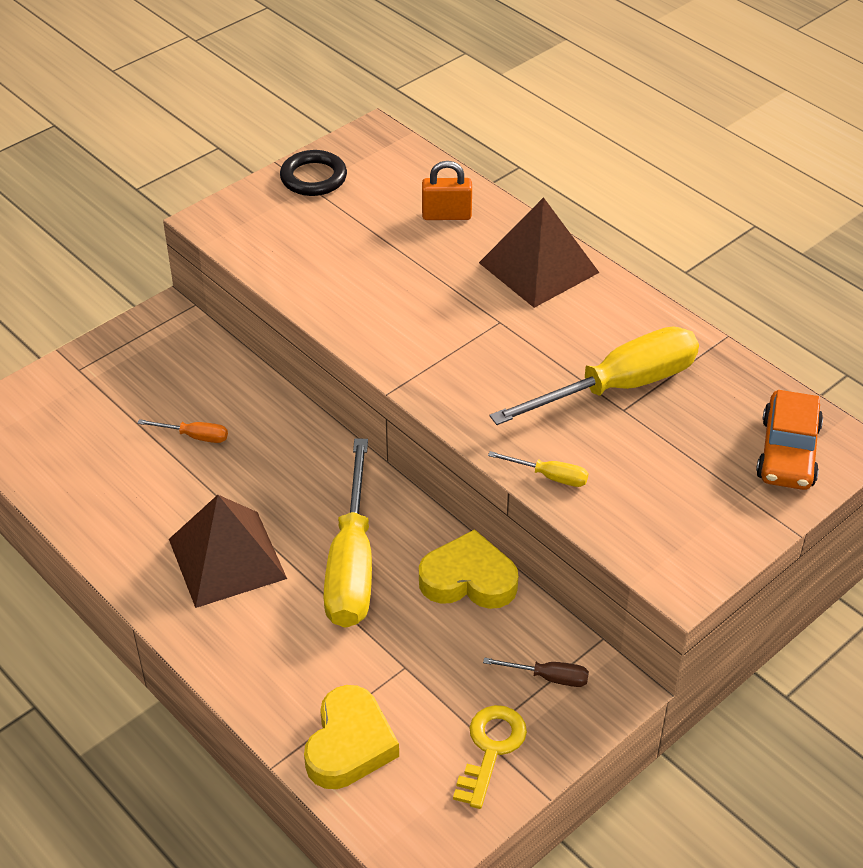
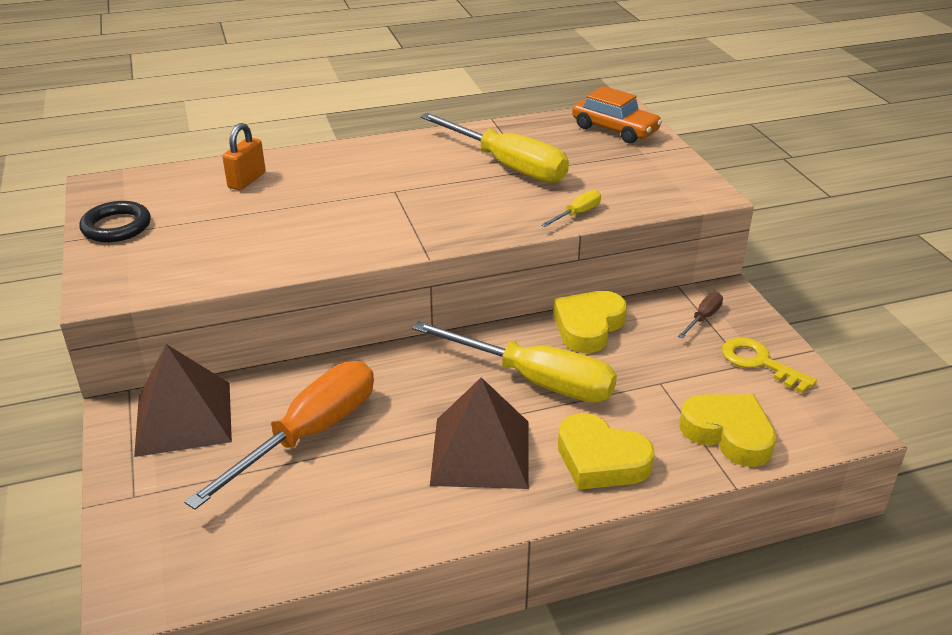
camera: 65 degrees left, 10 degrees down
(194, 436) = (309, 434): orange screwdriver -> orange screwdriver, size x2.38
(258, 649) = (600, 460): none -> yellow heart
(538, 267) = (351, 160): brown pyramid -> brown pyramid (183, 418)
(618, 387) = (507, 165): yellow screwdriver -> yellow screwdriver turned 135 degrees clockwise

